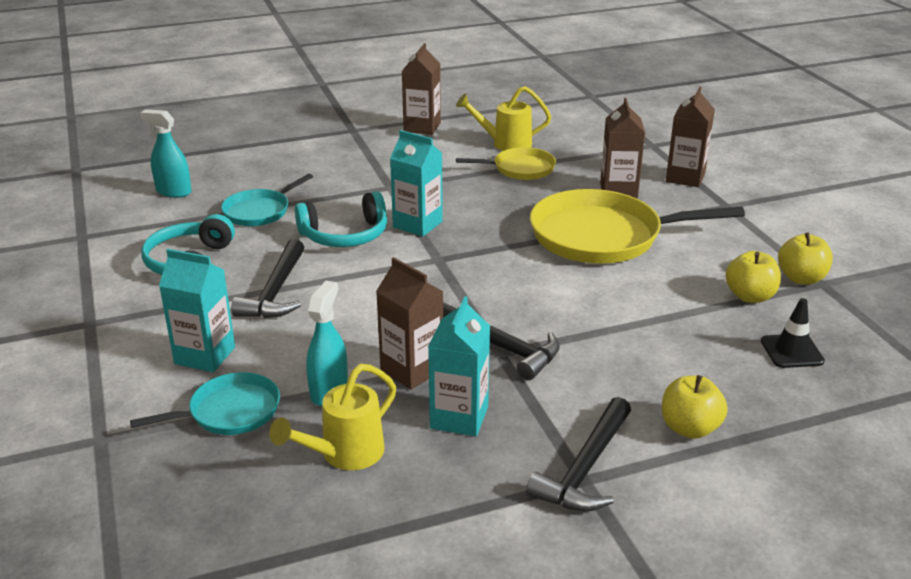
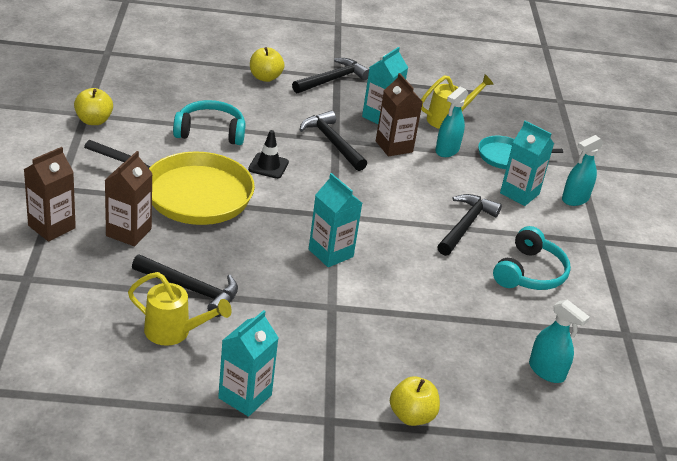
camera: 165 degrees left, 5 degrees up
(116, 373) = (575, 199): none -> turquoise spray bottle
(259, 211) = (465, 314): turquoise pan -> none
(345, 235) = (397, 261): turquoise headphones -> turquoise headphones (210, 132)
(422, 127) = (245, 396): brown carton -> turquoise carton
(520, 169) = (190, 289): yellow pan -> black hammer
(750, 296) = (144, 121): yellow apple -> yellow apple (411, 416)
(791, 351) = (164, 89): black traffic cone -> black traffic cone (268, 166)

